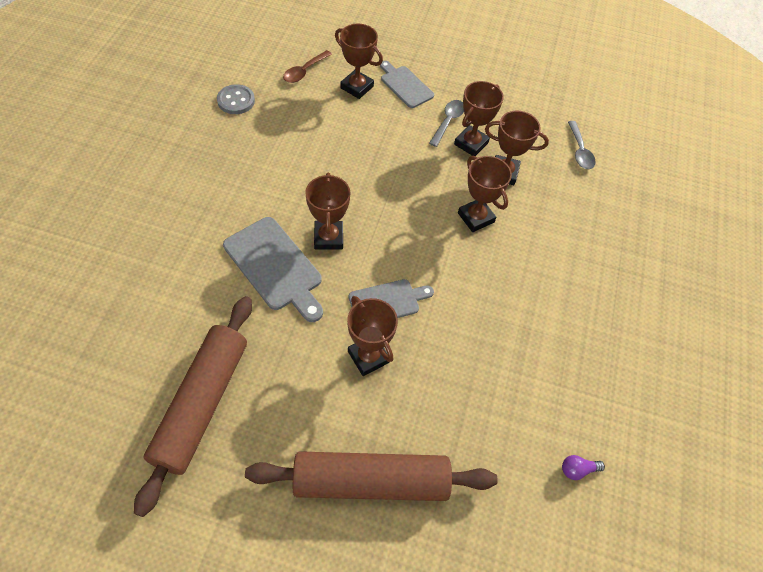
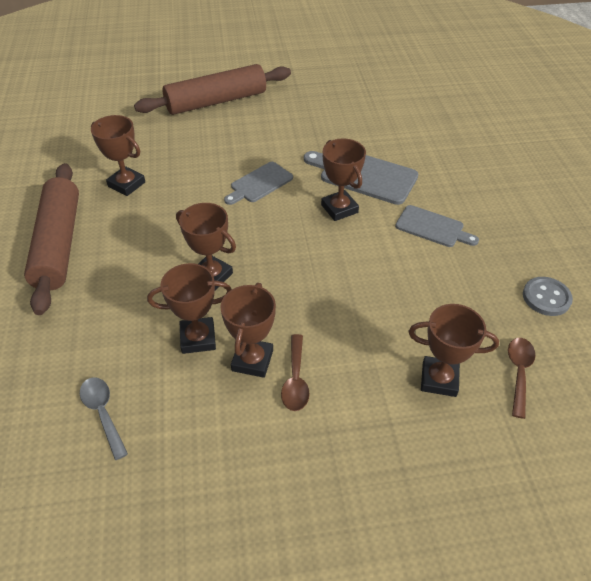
camera: 160 degrees right, 10 degrees down
(201, 404) = (344, 99): brown rolling pin -> brown rolling pin (59, 244)
(368, 357) = (253, 150): brown trophy -> brown trophy (126, 184)
(405, 85) = (382, 413): grey cutting board -> grey cutting board (432, 227)
(448, 121) = (295, 380): grey spoon -> brown spoon
(577, 469) = (77, 142): purple light bulb -> none

